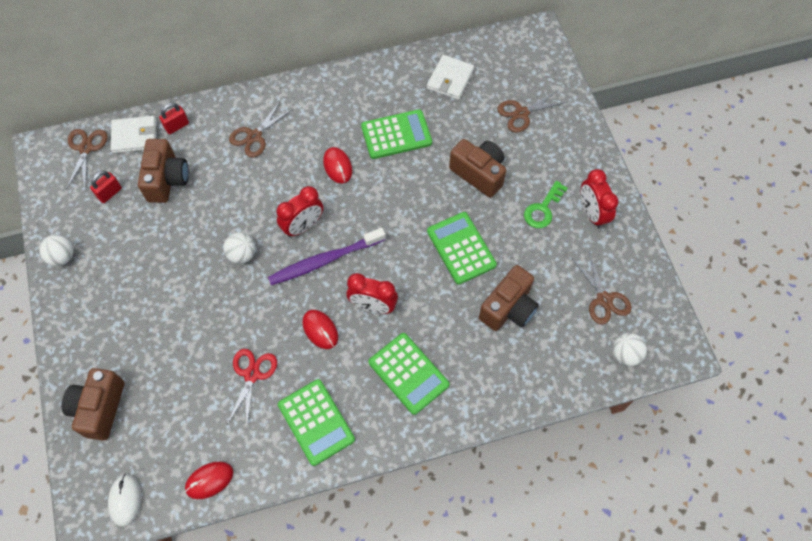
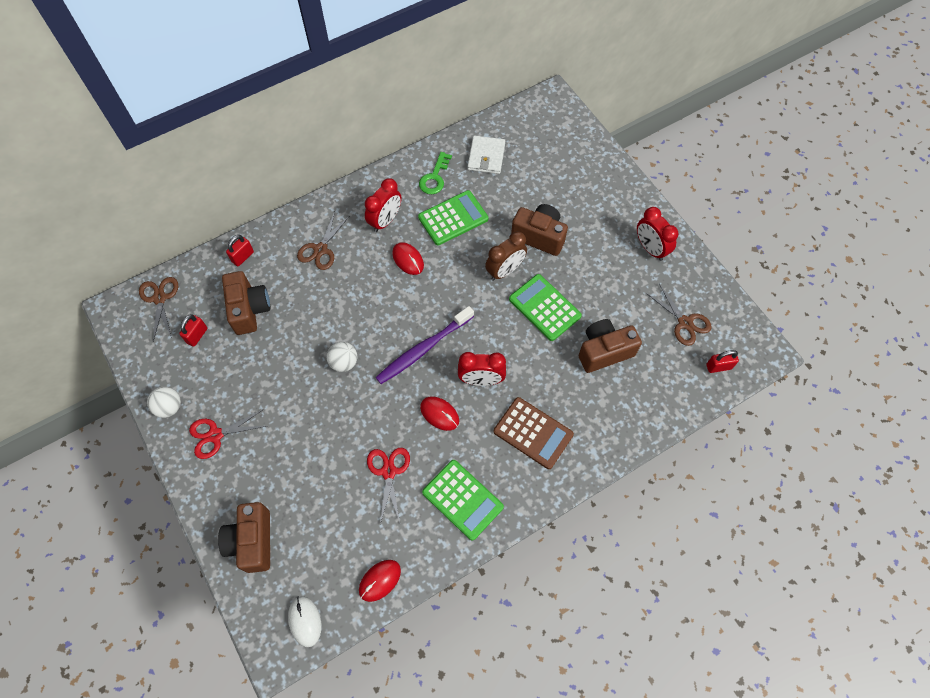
camera: 15 degrees left, 0 degrees up
(97, 295) = (215, 435): none -> red scissors
(134, 136) = (204, 276): white wallet -> none
(303, 226) = (393, 322): red clock -> red clock (385, 221)
(408, 373) = (533, 433): green calculator -> brown calculator
(432, 200) = (505, 270): none -> brown clock
(508, 308) = (604, 351): brown camera -> brown camera turned 135 degrees counterclockwise
(521, 113) = (560, 173): brown scissors -> none
(543, 209) = (606, 255): green key -> green key (434, 177)
(625, 354) = (718, 367): white ball -> red padlock

